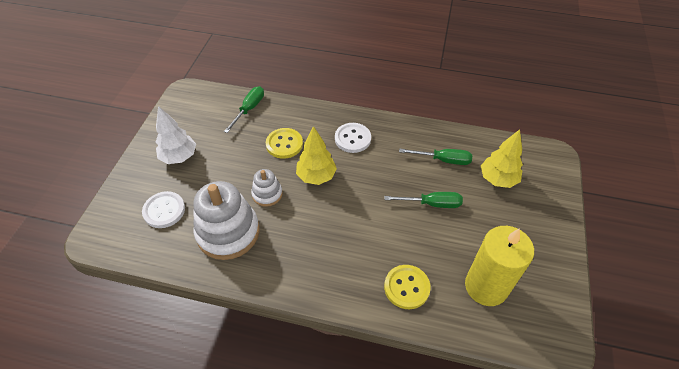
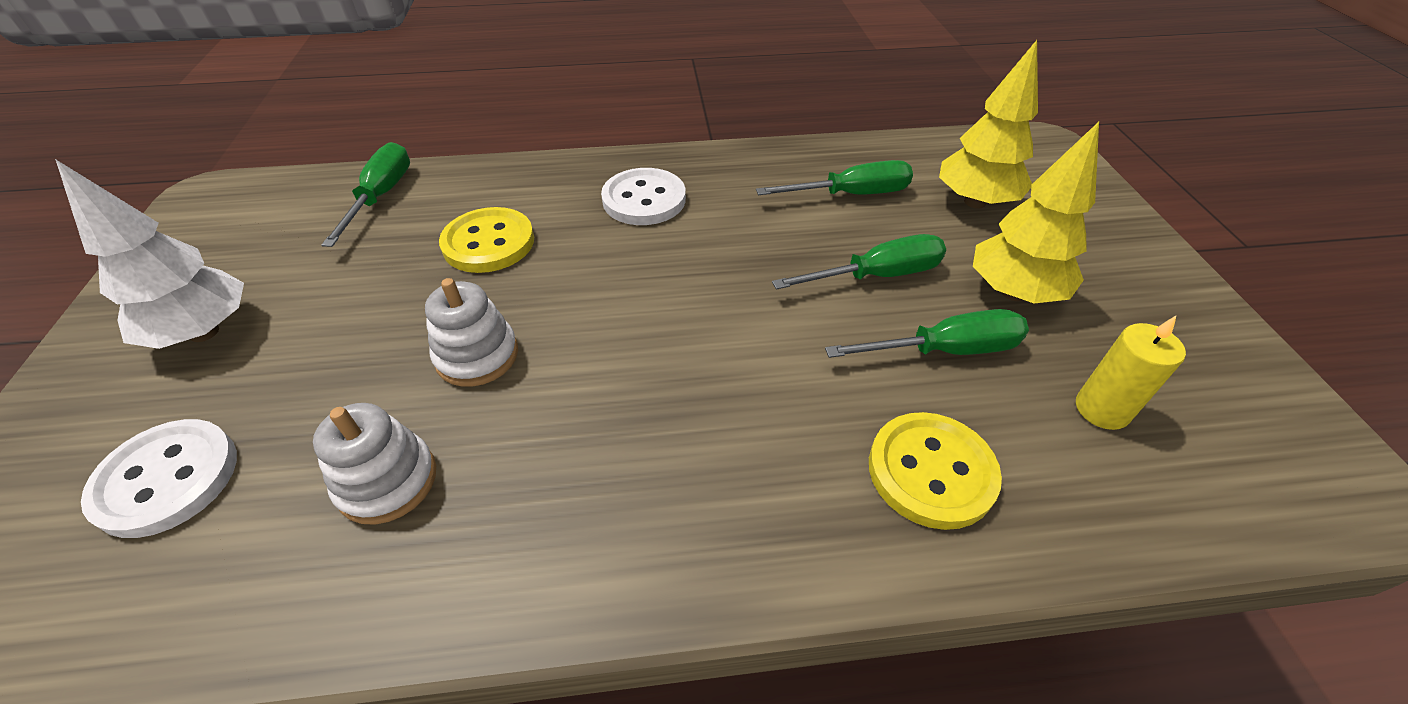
camera: 20 degrees left, 5 degrees down
(228, 232) = (387, 481): white stacking toy -> white stacking toy, size x0.51
(316, 176) = (590, 287): yellow tree -> yellow tree (1013, 292)
(440, 244) = (945, 350): none -> green screwdriver
(486, 286) = (1102, 409): yellow candle -> yellow candle, size x0.47

